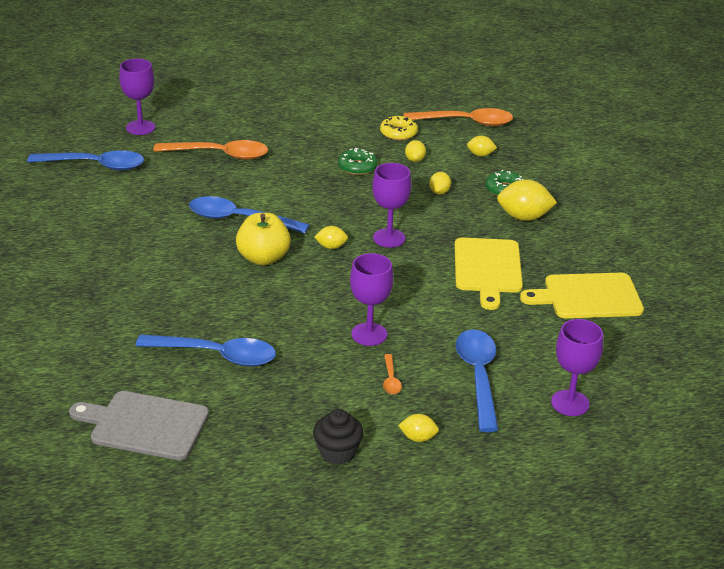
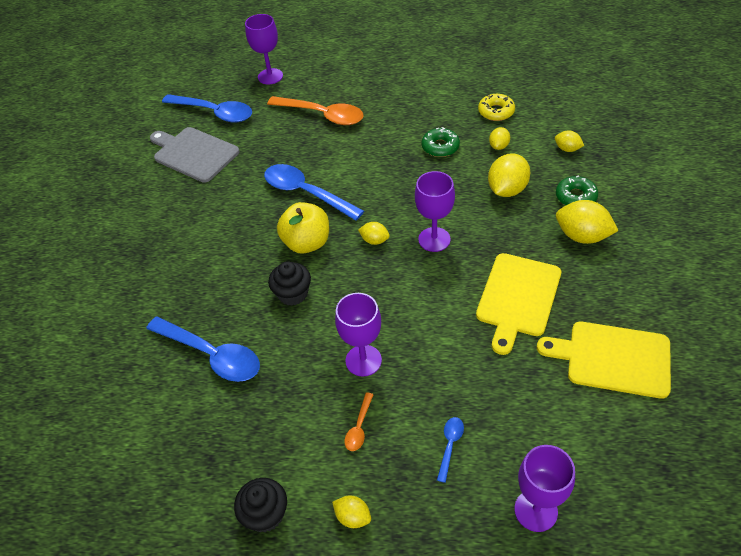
camera: 25 degrees right, 15 degrees up
(145, 425) = (110, 428): grey cutting board -> grey cutting board (194, 154)
(272, 298) = (293, 294): none -> black cupcake
(439, 192) = (507, 190): yellow lemon -> yellow lemon, size x1.83
(465, 122) = (567, 107): orange spoon -> none
(478, 377) = (450, 445): blue spoon -> blue spoon, size x0.45

